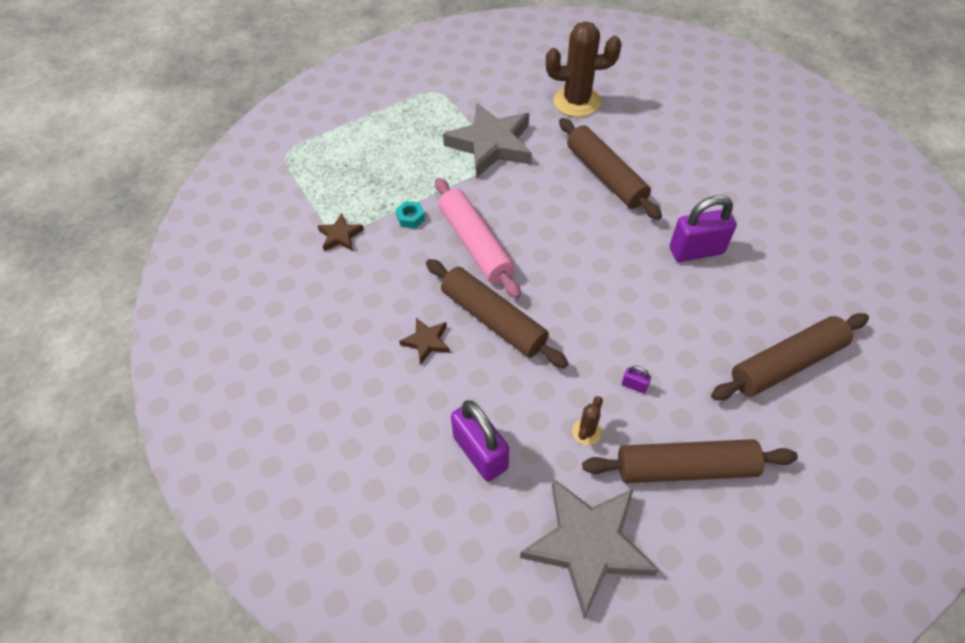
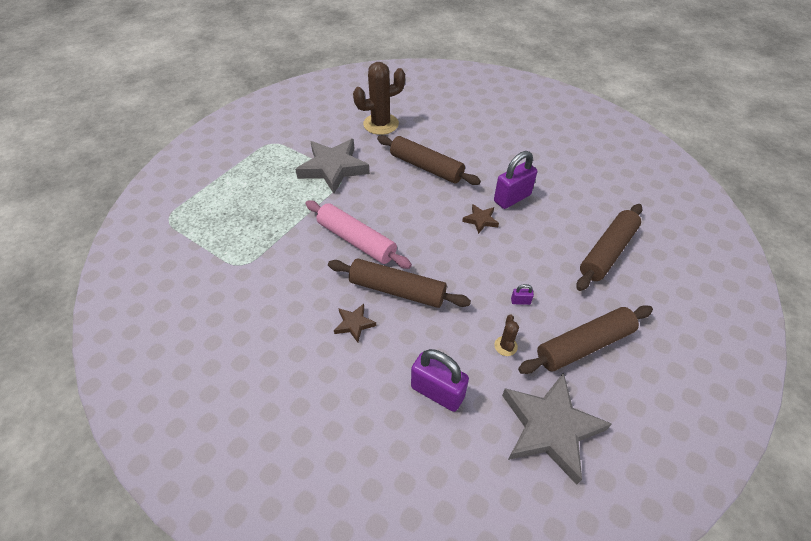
camera: 25 degrees left, 5 degrees down
(340, 236) = (245, 267): brown star -> brown star (480, 220)
(410, 218) = (296, 237): turquoise nut -> none

